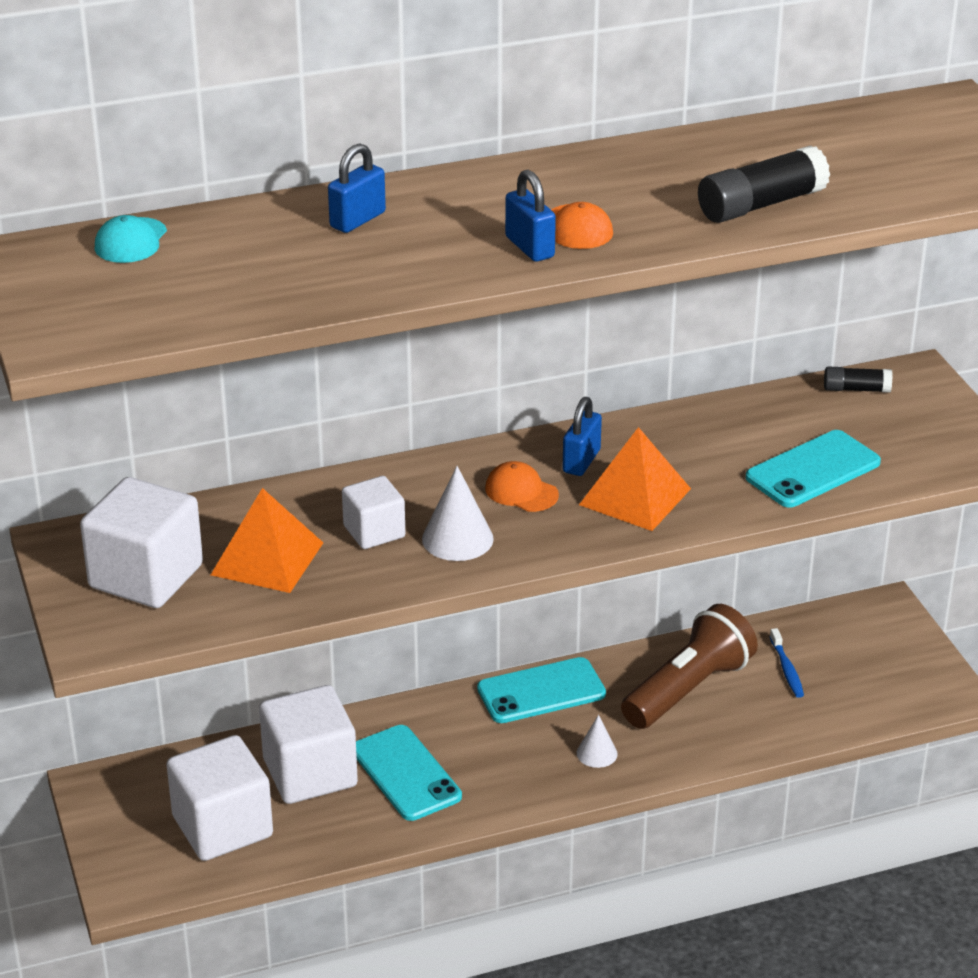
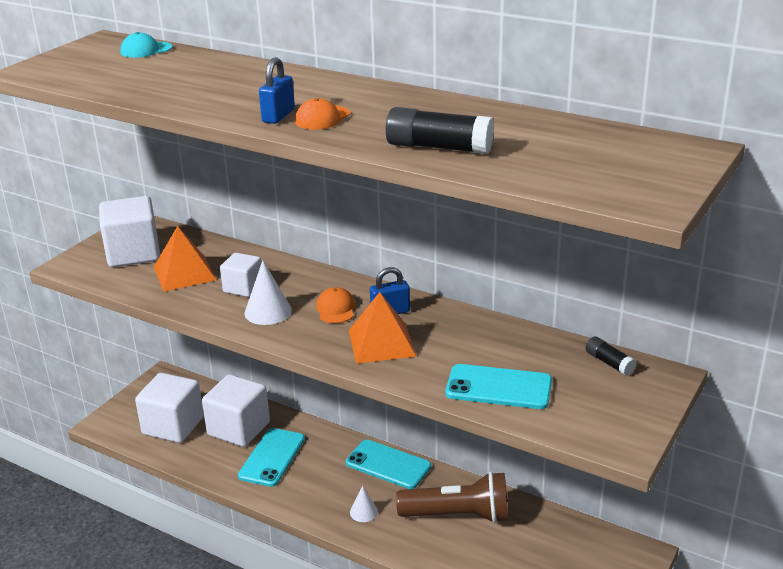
camera: 50 degrees right, 5 degrees down
(357, 220) = (242, 76): blue padlock -> none
(787, 669) = (527, 544): blue toothbrush -> none

